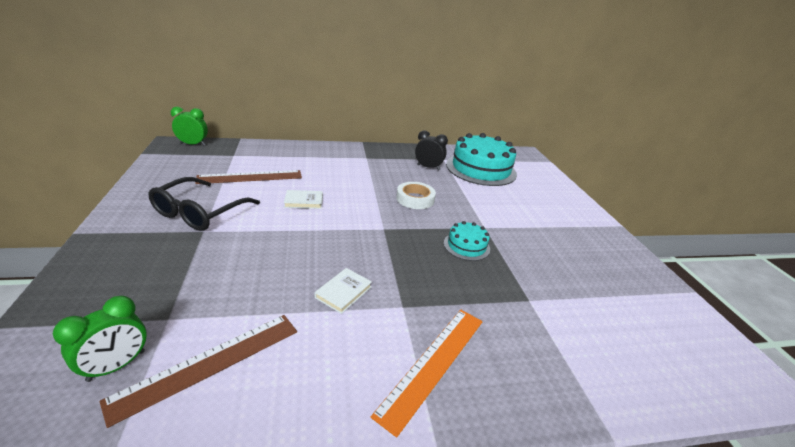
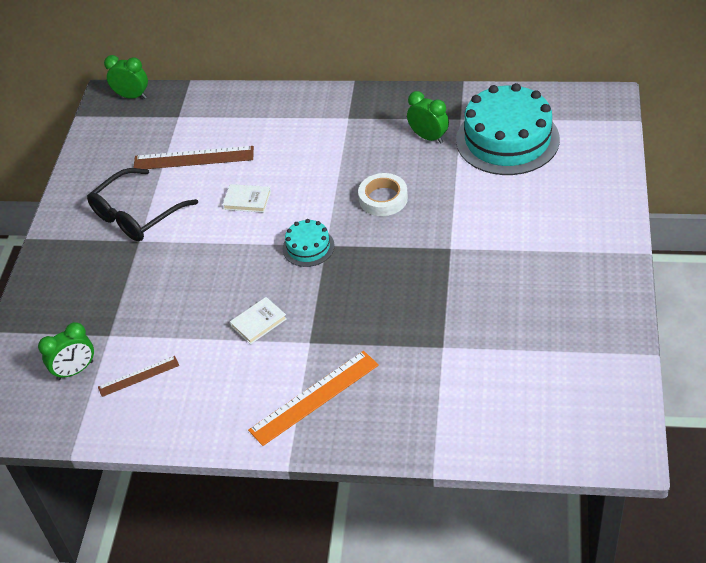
camera: 25 degrees right, 15 degrees up
(209, 363) = (138, 376): brown ruler -> brown ruler, size x0.58
(428, 167) = (428, 137): black clock -> green clock
(466, 246) = (412, 274): turquoise cake -> turquoise cake (308, 247)

